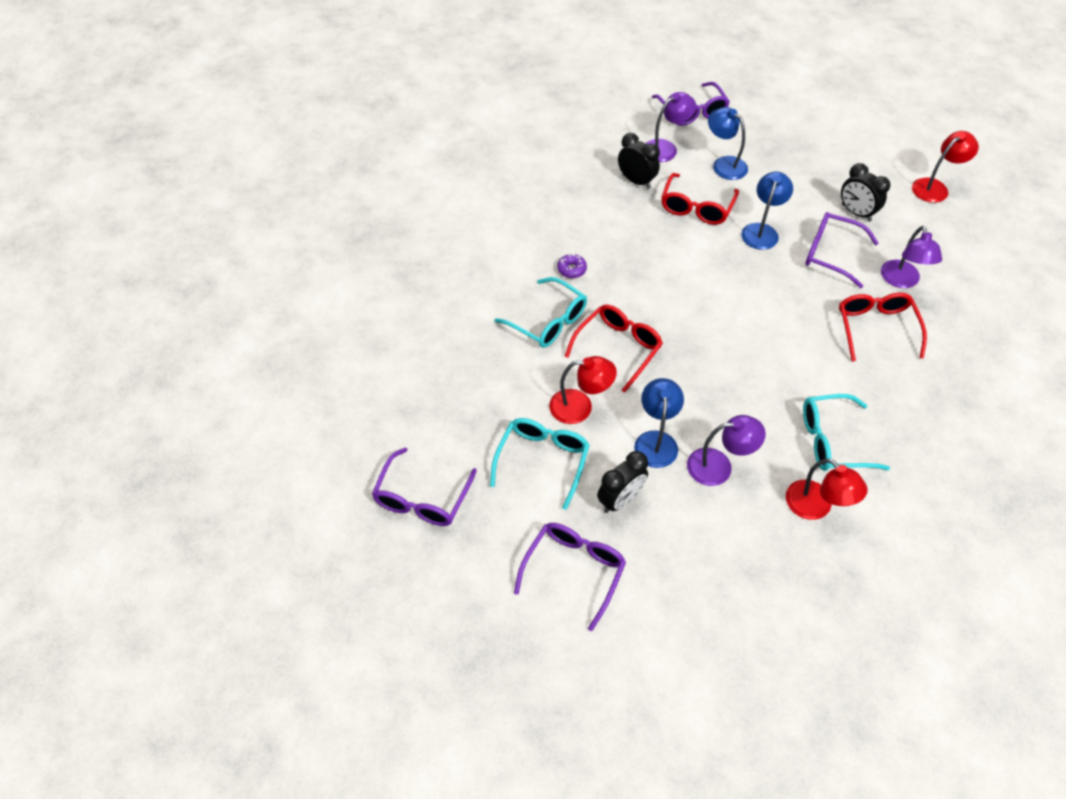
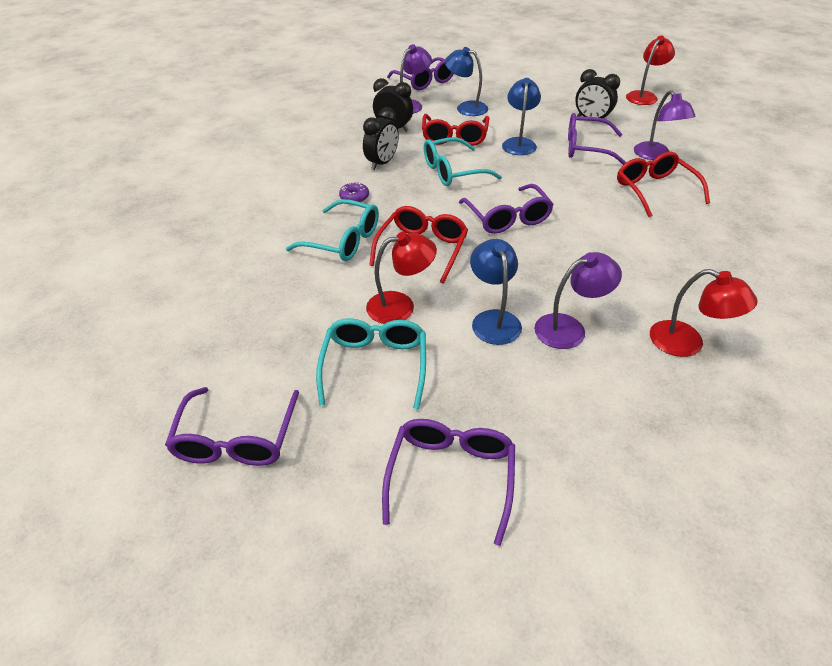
camera: 15 degrees left, 10 degrees down
(620, 499) = (477, 384): black clock -> black clock (382, 163)
(711, 330) = (507, 218): none -> purple glasses
(832, 441) = (668, 282): turquoise glasses -> turquoise glasses (452, 171)

